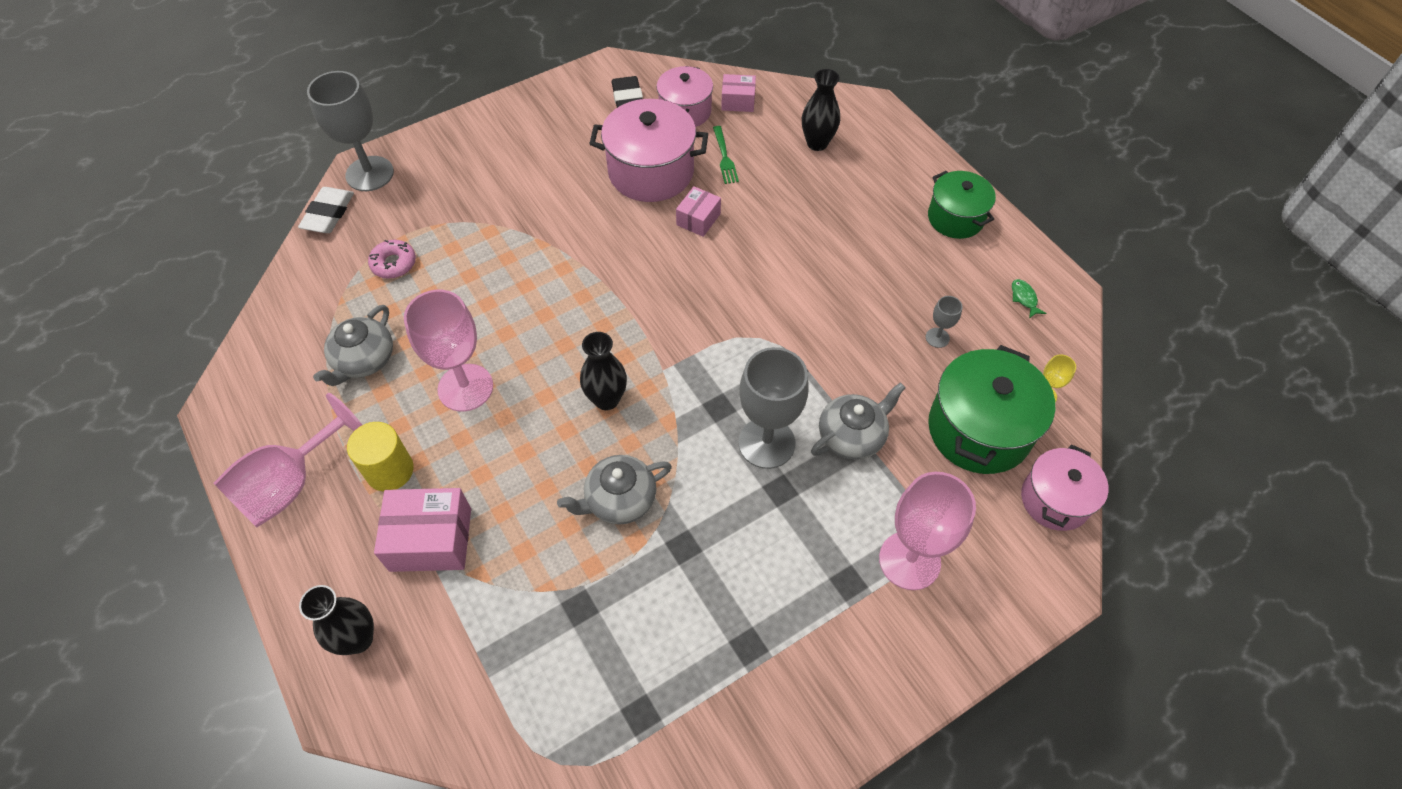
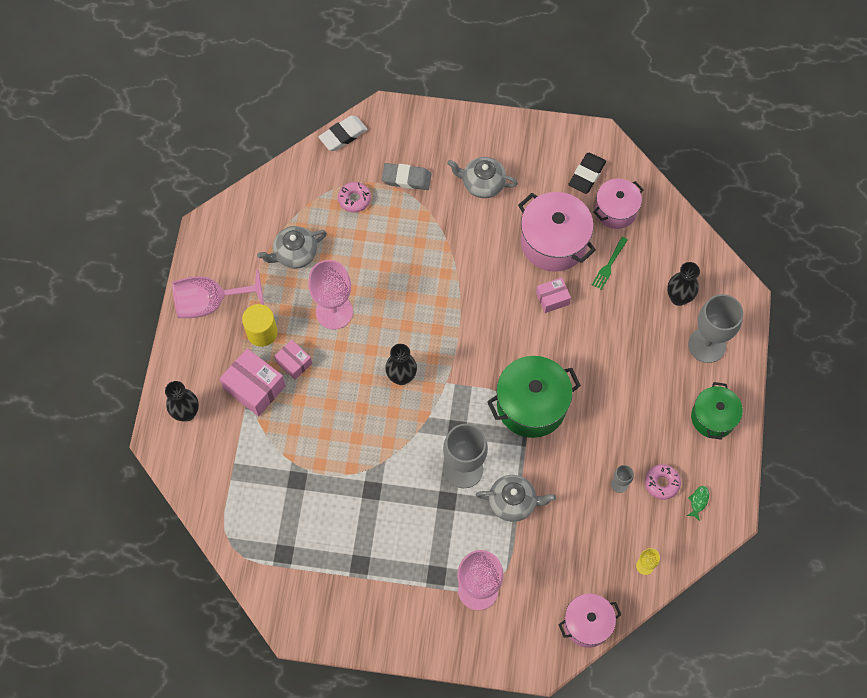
camera: 40 degrees right, 10 degrees up
(369, 174) = (386, 121): grey goblet -> grey goblet (707, 345)
(439, 210) = (406, 178): none -> grey eraser
(619, 500) = (361, 439): grey teapot -> grey teapot (482, 183)
(738, 101) = (657, 227): pink box -> pink box (294, 363)
(974, 307) = (662, 483): none -> pink donut
(979, 430) = (586, 554): green pot -> green pot (531, 405)

